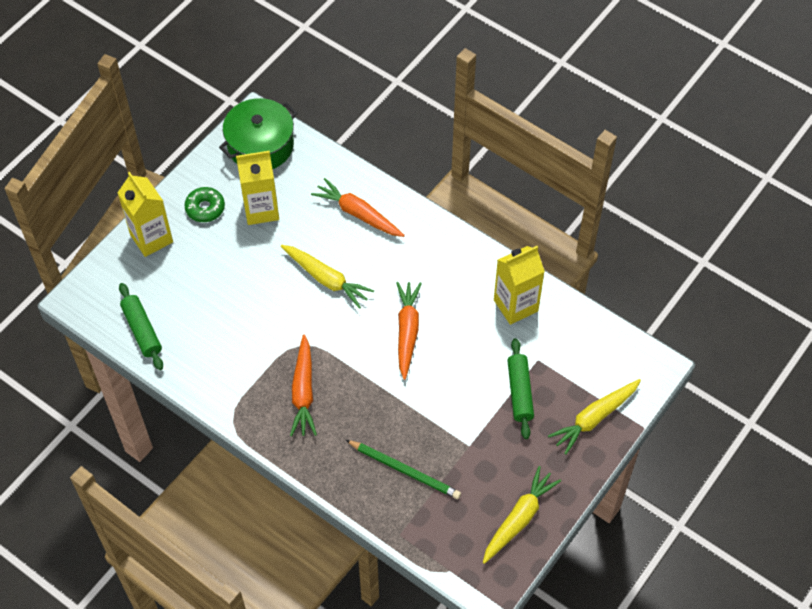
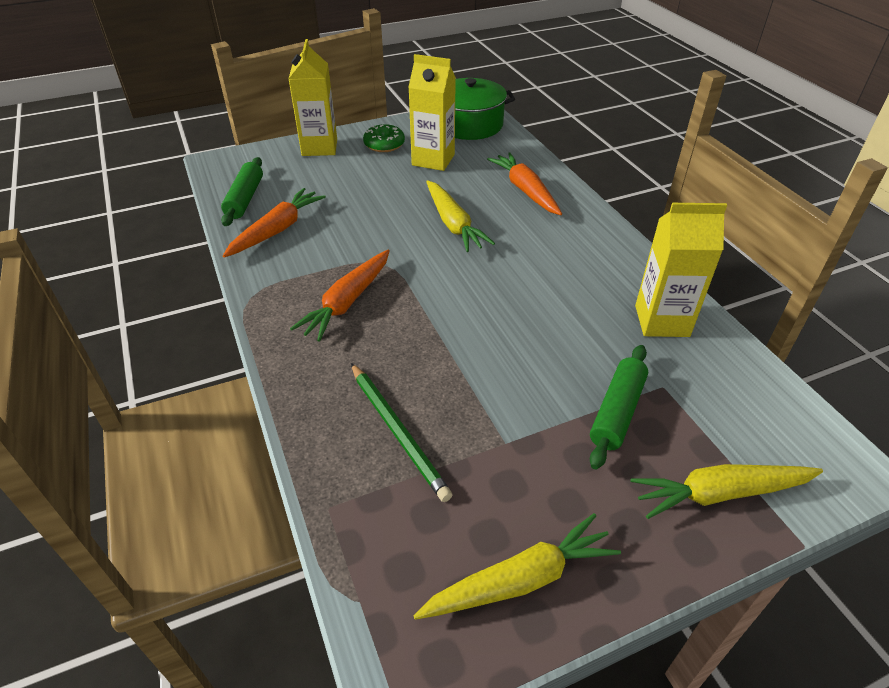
camera: 30 degrees right, 15 degrees down
(407, 331) = (508, 295): orange carrot -> orange carrot (277, 230)

